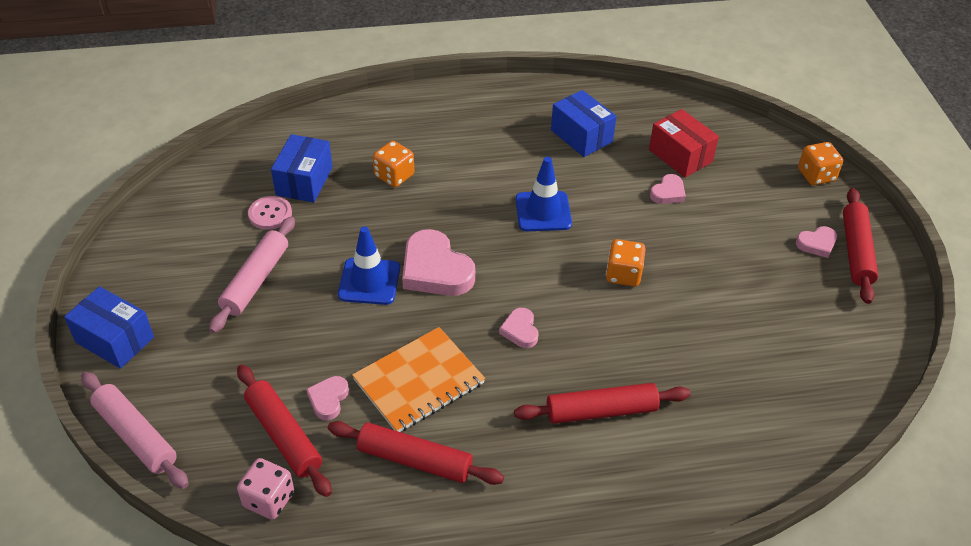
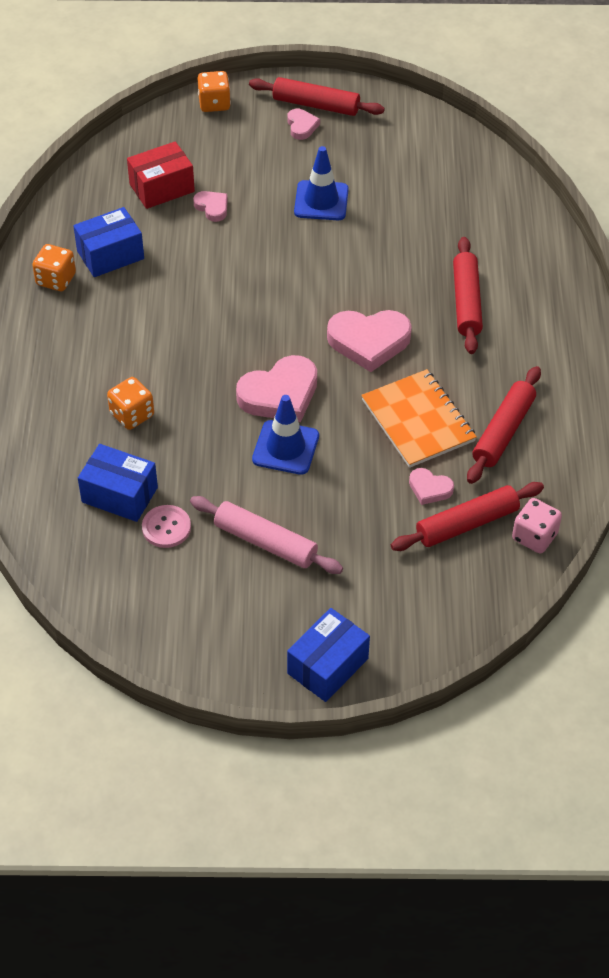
camera: 80 degrees left, 5 degrees up
(136, 435) = (454, 640): pink rolling pin -> none
(520, 330) = (369, 341): pink heart -> pink heart, size x1.95
(543, 211) = (217, 302): blue traffic cone -> blue traffic cone (321, 201)
(623, 274) = (313, 259): orange dice -> orange dice (56, 279)

